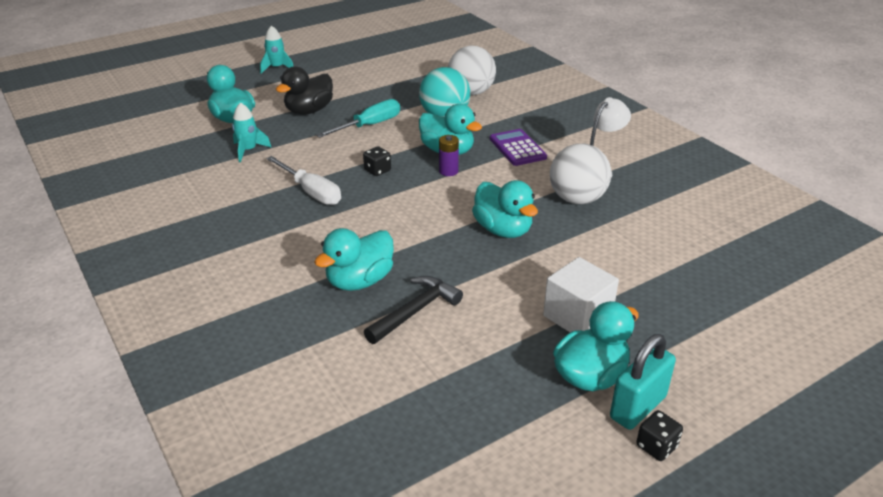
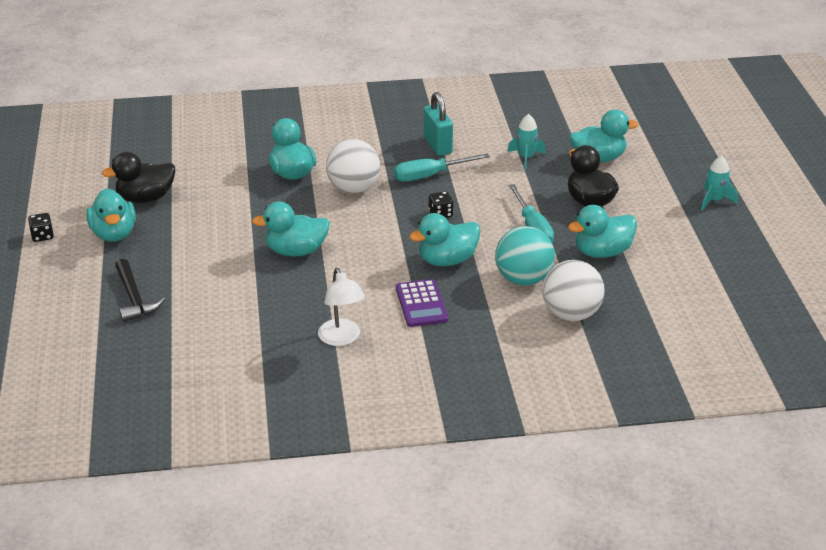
camera: 115 degrees right, 0 degrees up
(311, 192) = (430, 175): white screwdriver -> turquoise screwdriver
(381, 94) = (602, 252): none -> turquoise duck
(415, 311) = (239, 187): black hammer -> black hammer (134, 298)
(448, 171) = (409, 250): purple battery -> none
(496, 383) = (145, 198): none -> black duck
(517, 148) = (421, 304): purple calculator -> purple calculator turned 75 degrees clockwise
(577, 199) = (305, 306): white ball -> white ball (353, 189)
(577, 316) = (168, 249): white cube -> none
(638, 407) = (73, 241): turquoise padlock -> turquoise padlock (437, 145)

